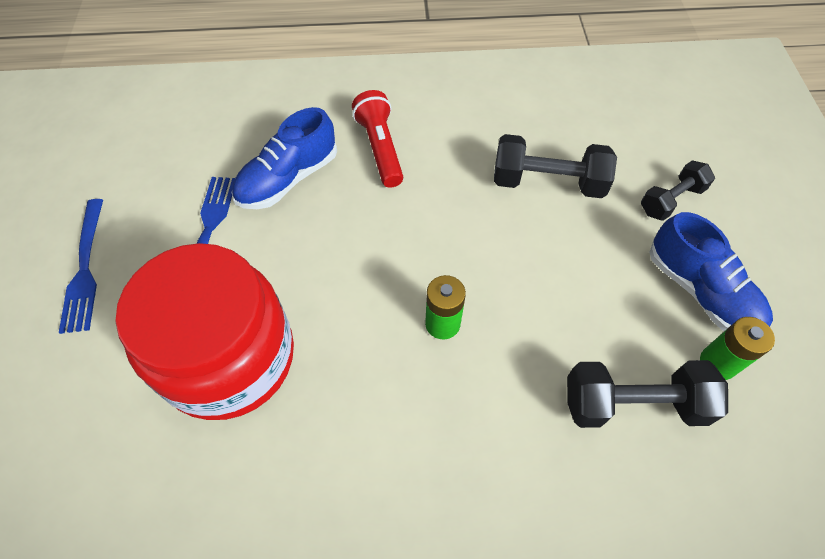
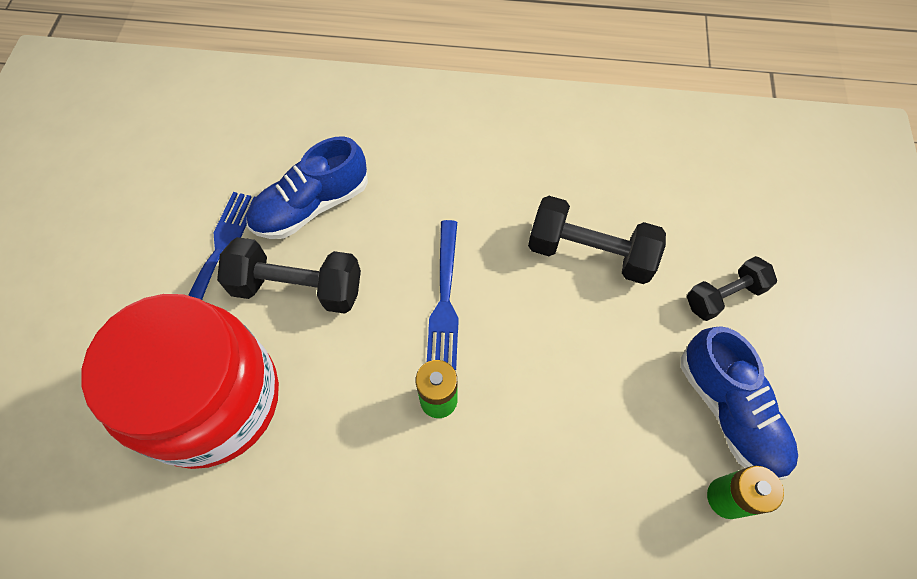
camera: 10 degrees right, 5 degrees up
(85, 268) = (89, 276): blue fork -> blue fork (445, 299)
(380, 148) = (416, 184): red flashlight -> none
(633, 403) = (621, 527): black dumbbell -> black dumbbell (298, 287)

